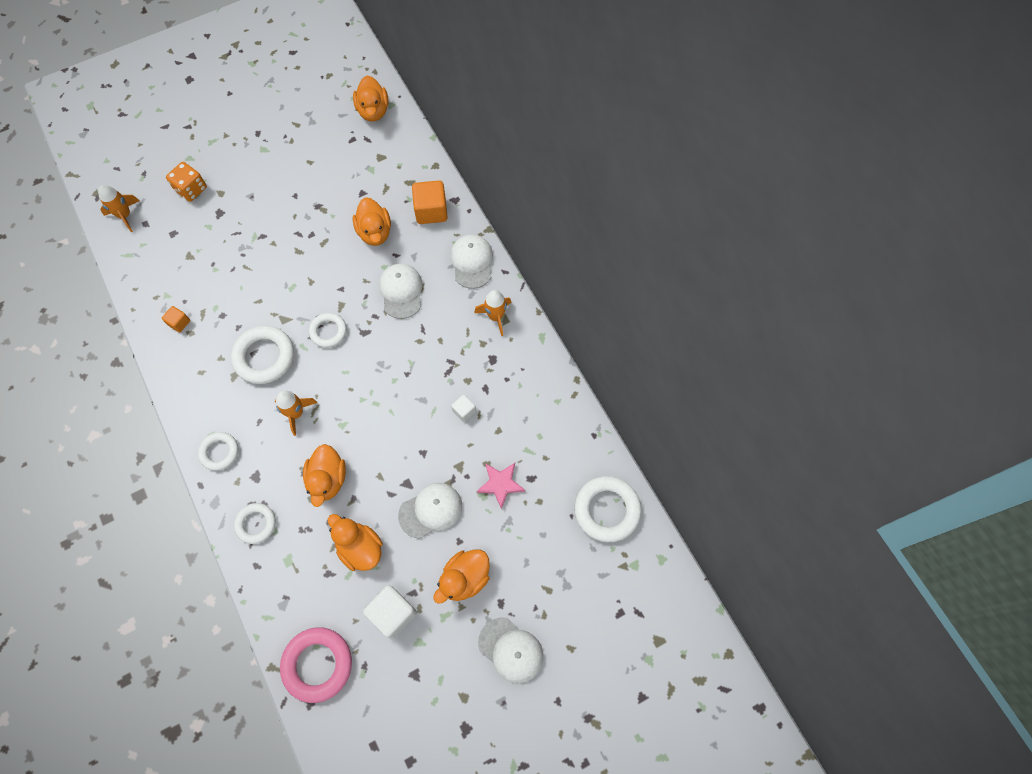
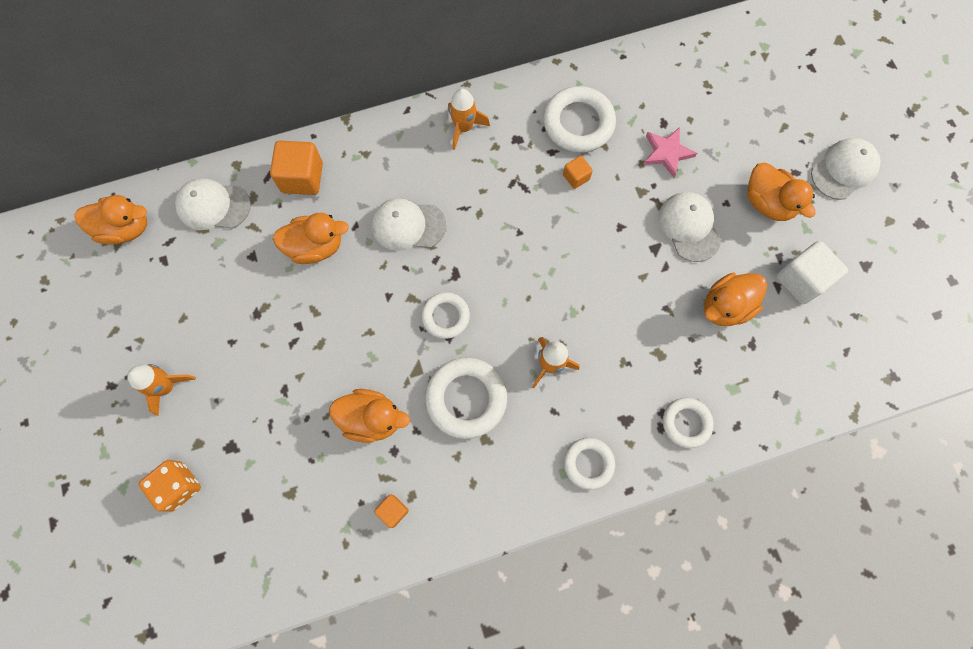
camera: 80 degrees left, 5 degrees up
(125, 215) = (196, 589): orange rocket -> orange rocket (166, 387)
(317, 664) = (853, 365): pink ring -> none
(328, 479) = (640, 335): orange duck -> orange duck (372, 419)
(464, 411) = (576, 177): white cube -> orange cube
(472, 262) = (386, 142): white cap -> white cap (213, 206)
(606, 510) = (706, 59): white ring -> white ring (578, 123)

